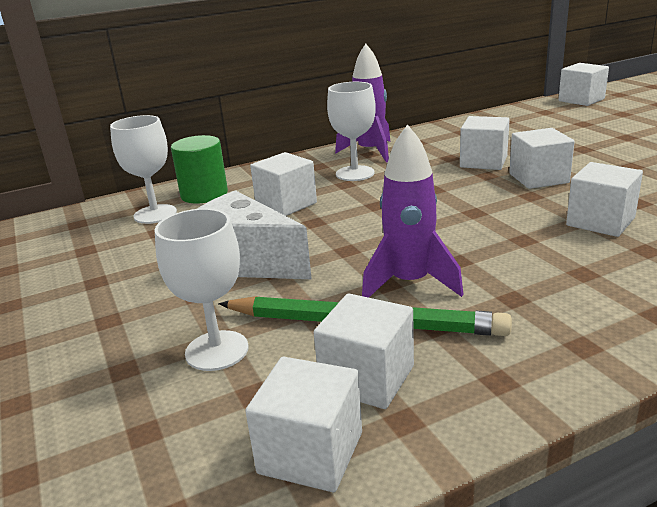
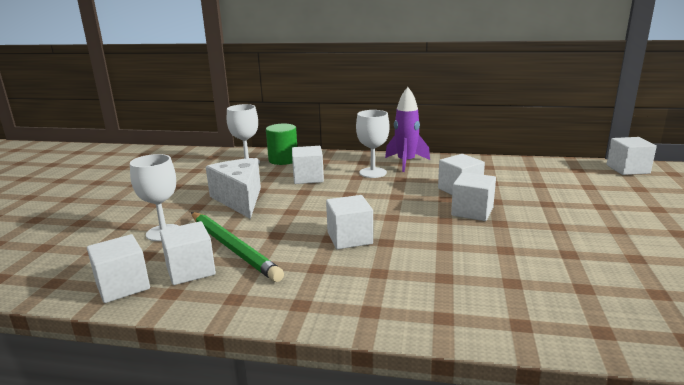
camera: 35 degrees right, 5 degrees down
(410, 283) = (286, 239): purple rocket -> none
(600, 221) = (452, 251): white cube -> white cube (349, 238)

